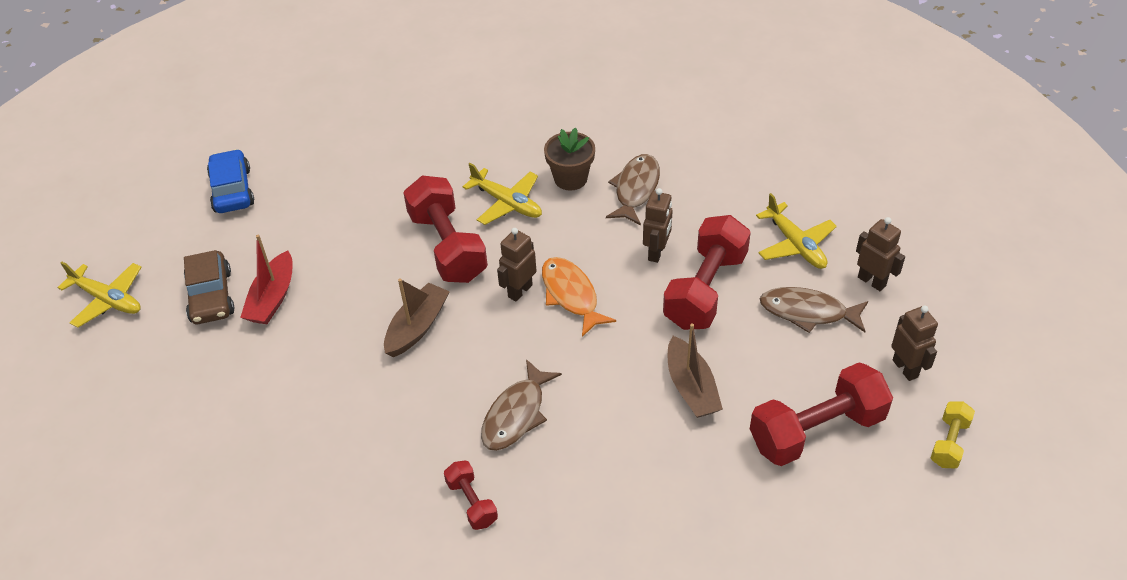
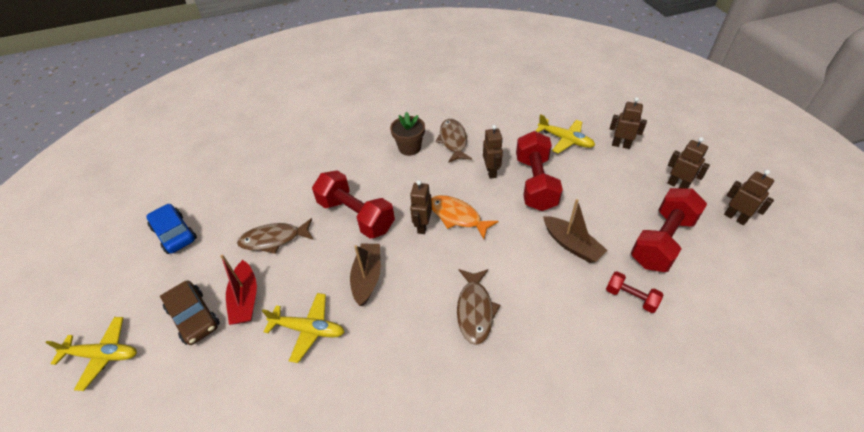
camera: 25 degrees left, 0 degrees up
(472, 502) = (487, 391): red dumbbell -> red dumbbell (630, 297)
(507, 203) = (379, 175): yellow plane -> yellow plane (308, 329)
(808, 312) = (601, 174): brown fish -> brown fish (274, 239)
(949, 443) = (735, 217): yellow dumbbell -> brown robot

